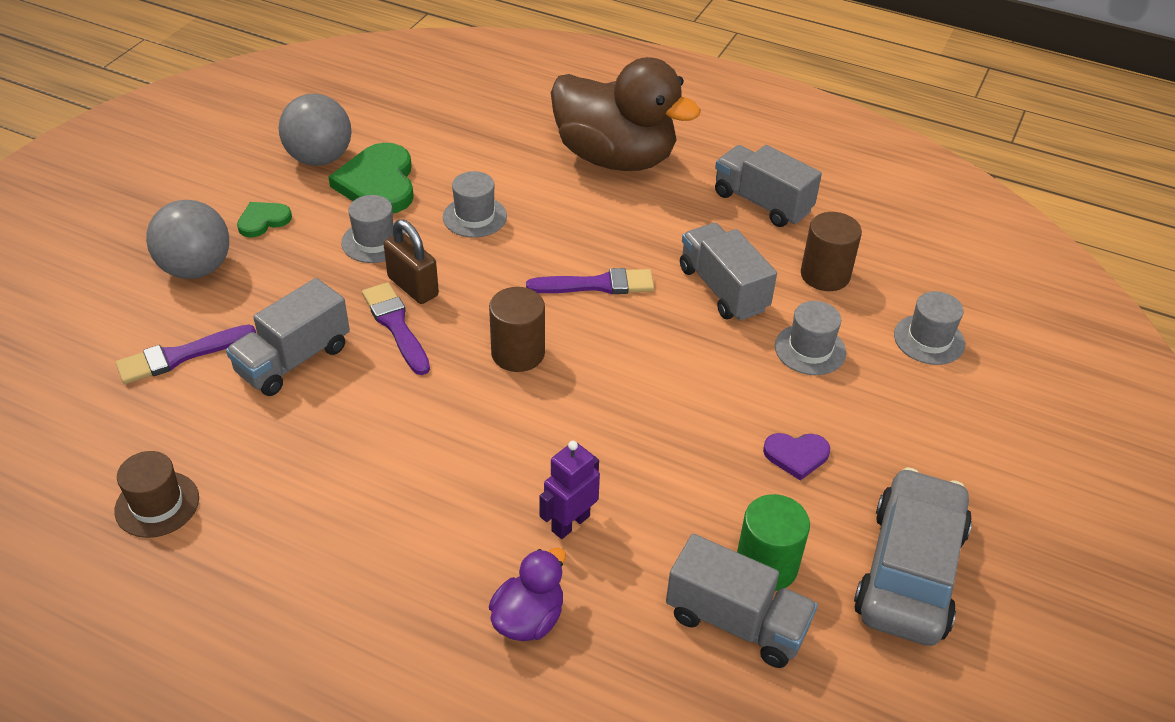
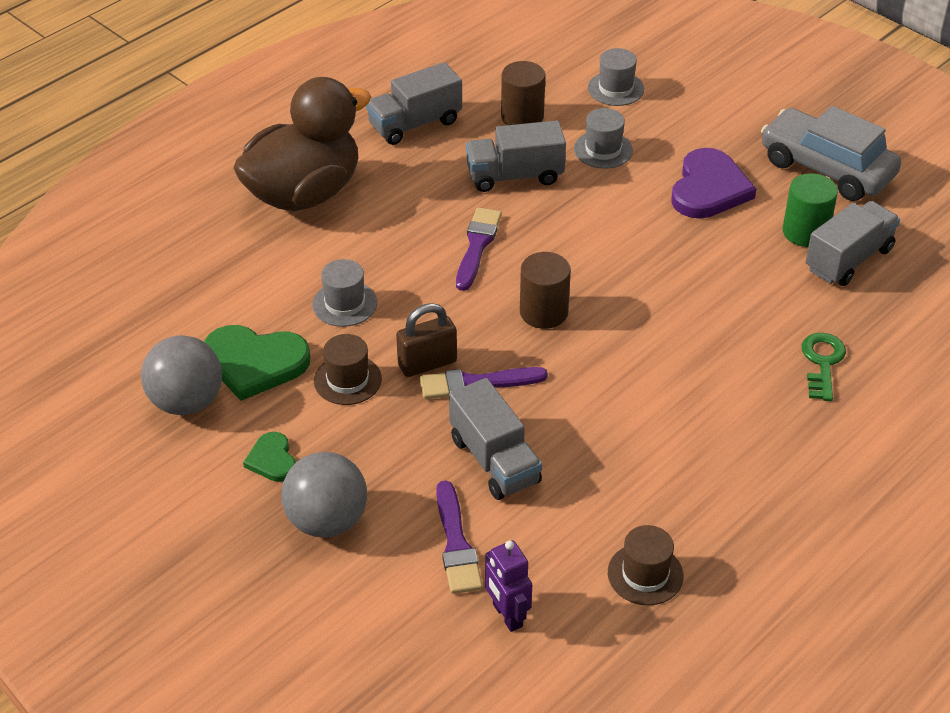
camera: 70 degrees left, 0 degrees up
(374, 241) = (347, 380): grey hat -> brown hat
(528, 619) = (822, 362): purple duck -> green key
(570, 523) = (739, 321): purple robot -> purple robot (507, 615)
(796, 455) = (709, 188): purple heart -> purple heart, size x1.88

